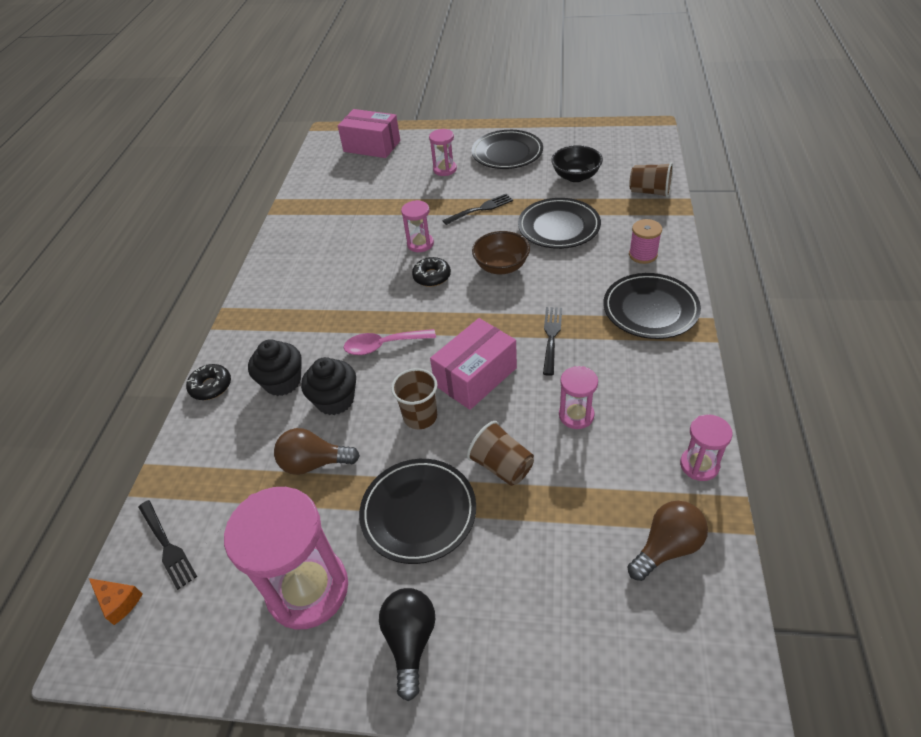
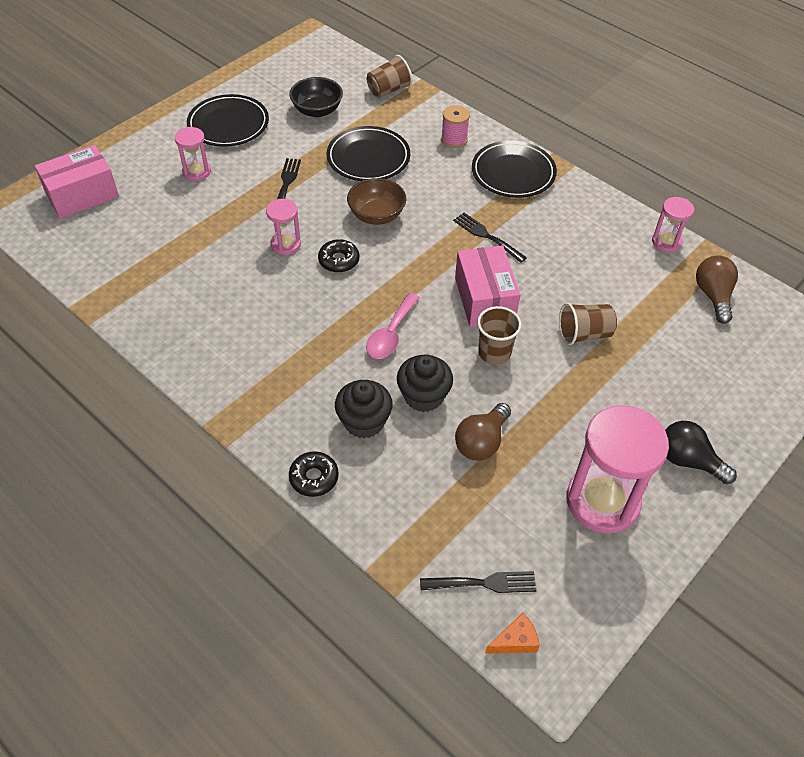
camera: 60 degrees left, 5 degrees up
(418, 512) = (586, 402): black plate -> none
(576, 415) = (574, 270): pink hourglass -> none

